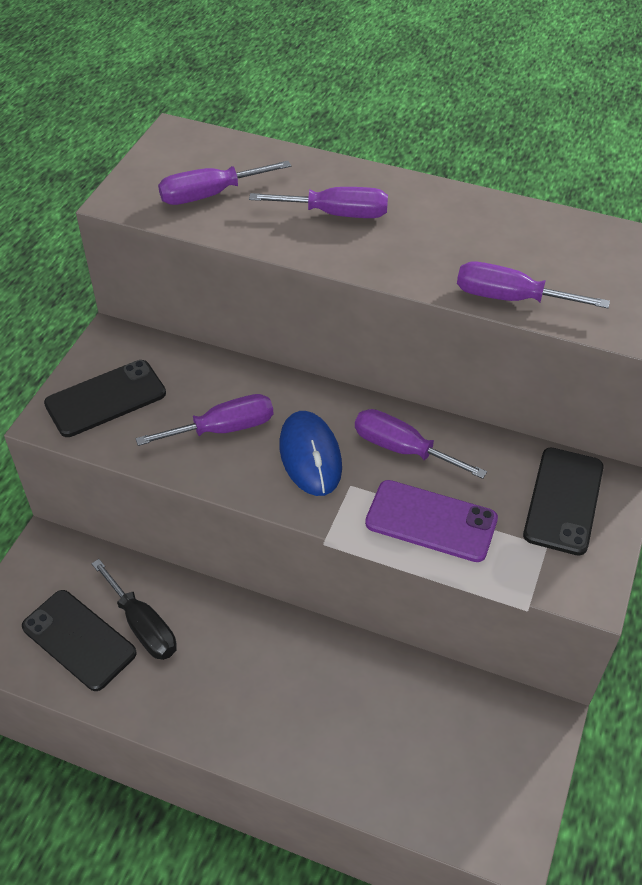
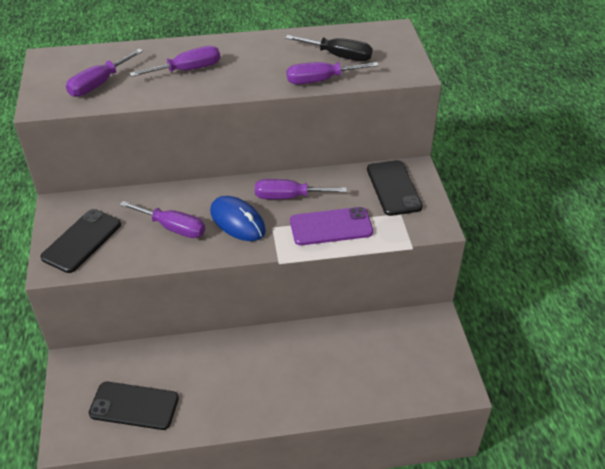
camera: 30 degrees left, 5 degrees down
(143, 625) = (171, 378): black screwdriver -> black screwdriver (338, 56)
(223, 429) = (173, 228): purple screwdriver -> purple screwdriver turned 75 degrees clockwise

